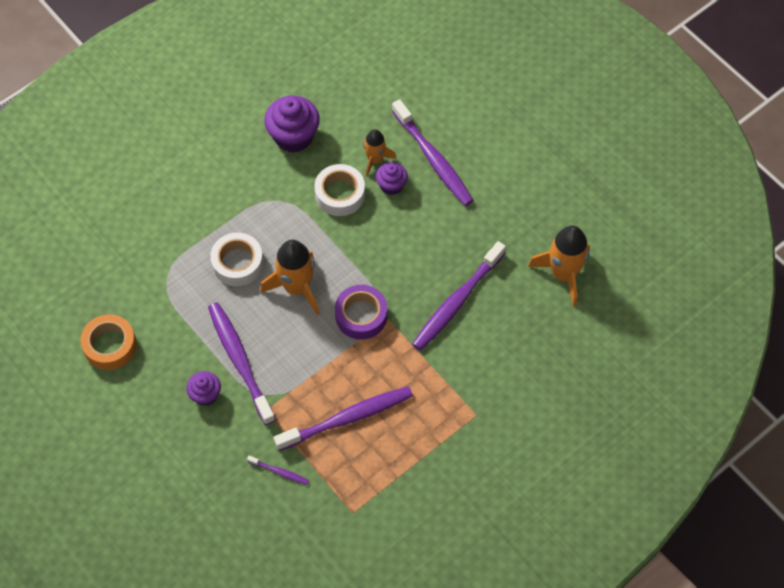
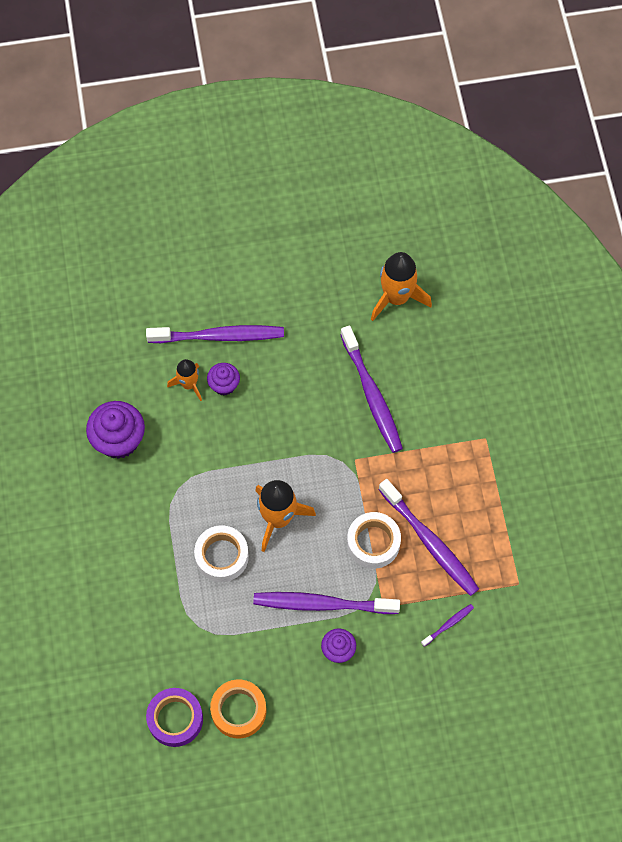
camera: 60 degrees left, 5 degrees up
(340, 194) = (205, 432): white tape -> white tape (373, 543)
(347, 418) = (430, 542): purple toothbrush -> purple toothbrush turned 135 degrees clockwise
(361, 315) = (338, 479): purple tape -> purple tape (175, 719)

